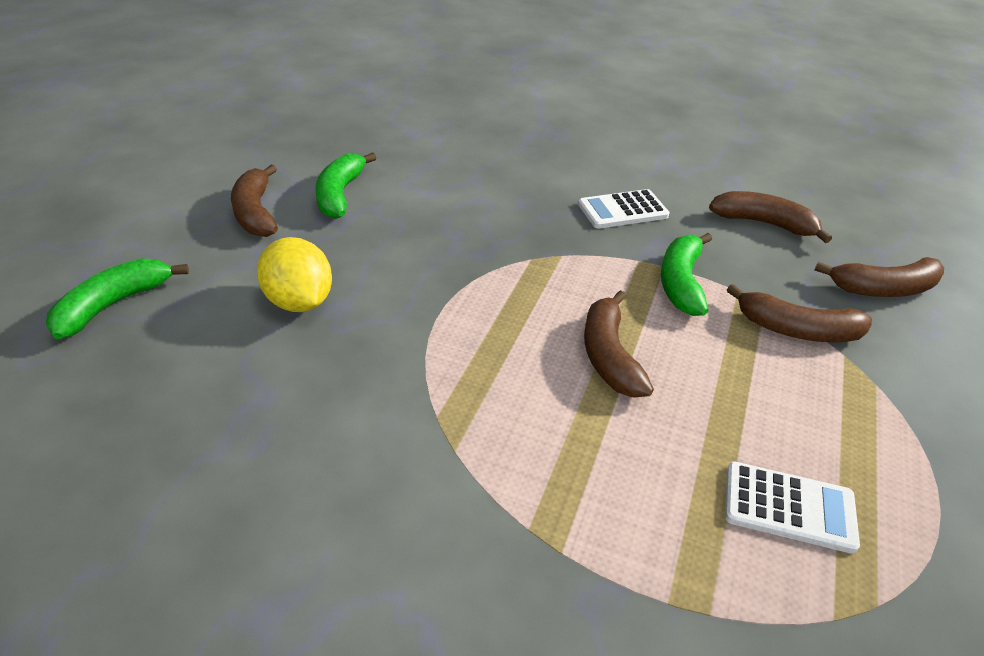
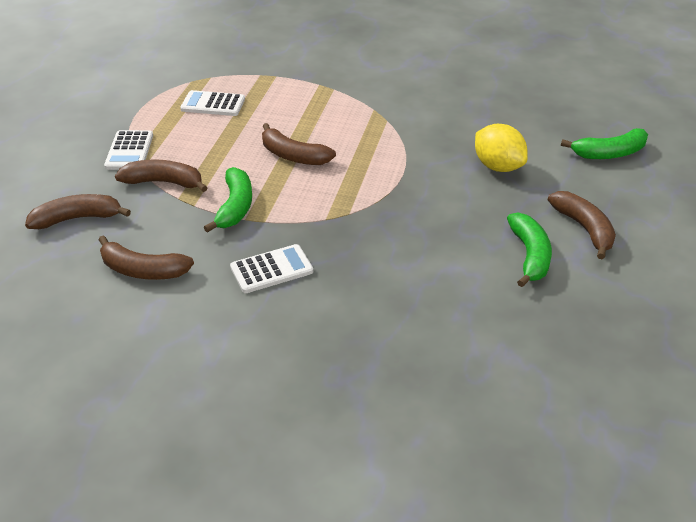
camera: 175 degrees right, 0 degrees up
(113, 305) = (609, 153): green banana -> green banana turned 45 degrees clockwise
(609, 356) = (293, 156): brown banana -> brown banana turned 135 degrees clockwise
(888, 397) = (129, 151): none -> white calculator

